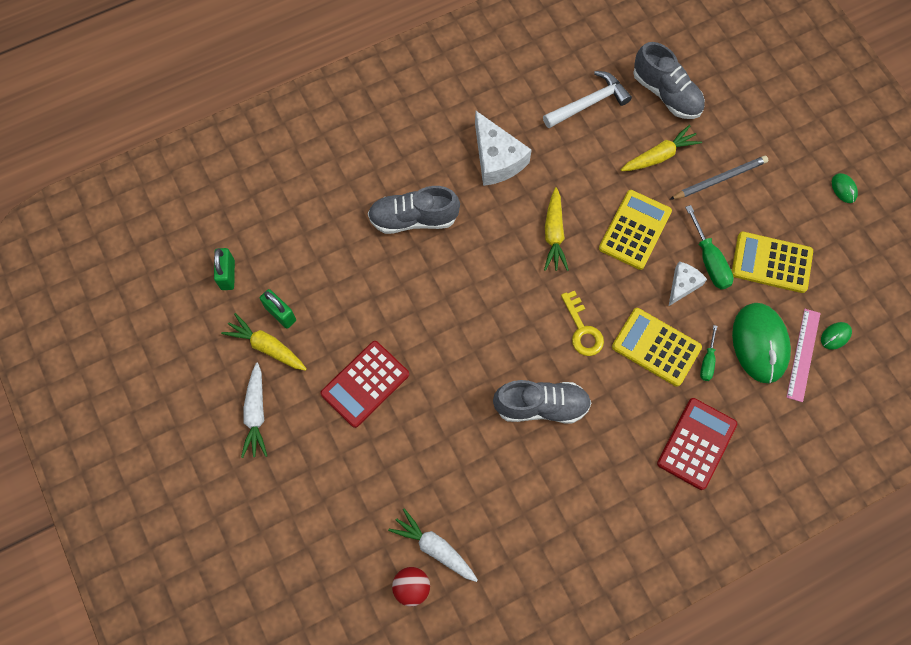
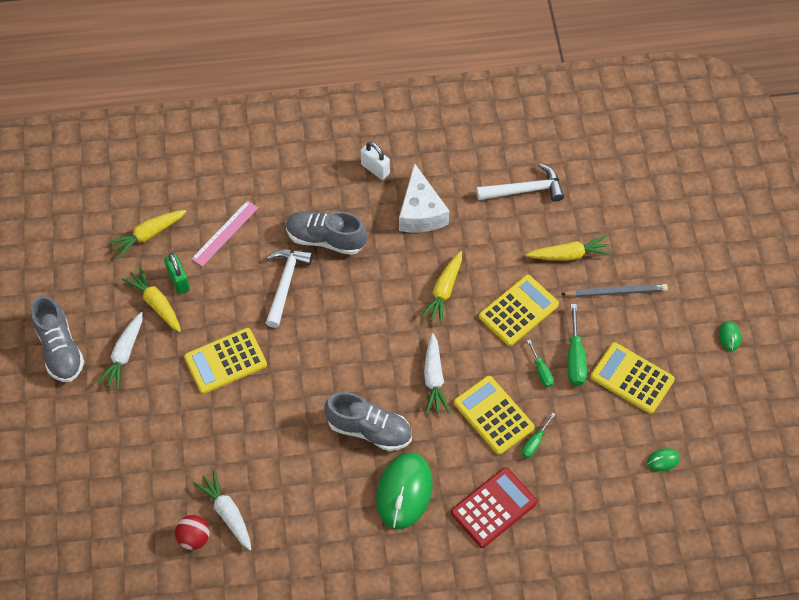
camera: 20 degrees right, 10 degrees down
(228, 275) = (148, 235): green padlock -> yellow carrot
(365, 384) = (225, 361): red calculator -> yellow calculator
(392, 280) = (285, 284): none -> white hammer
(432, 128) = (375, 169): none -> white padlock
(582, 329) = (434, 379): yellow key -> white carrot
(666, 93) = (599, 203): grey shoe -> grey shoe (60, 349)
(683, 285) = (541, 371): white cheese -> green screwdriver
(760, 343) = (589, 443): green mouse -> green mouse (404, 492)
(803, 354) = (625, 466): pink ruler -> pink ruler (225, 233)

